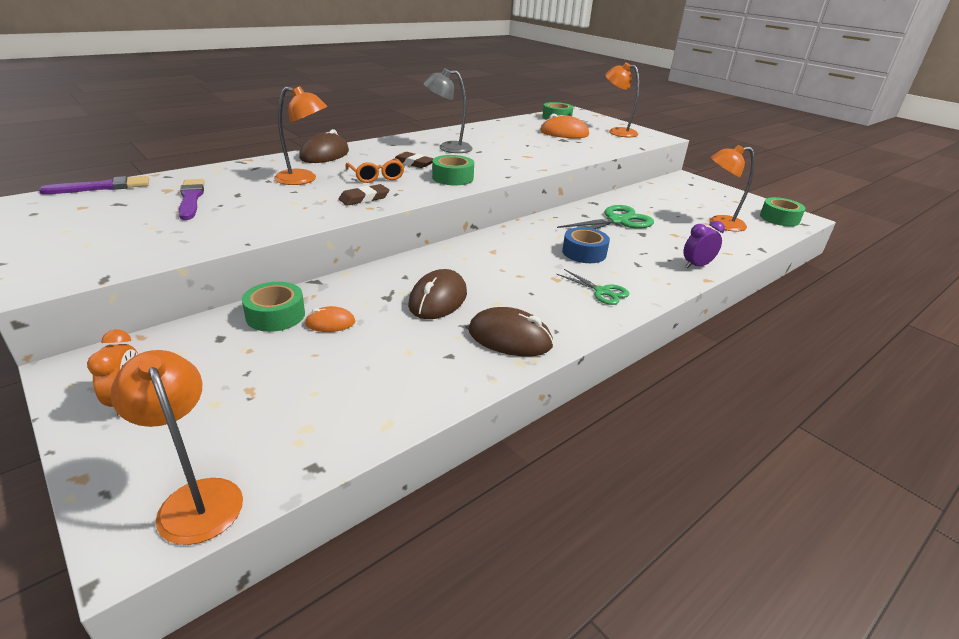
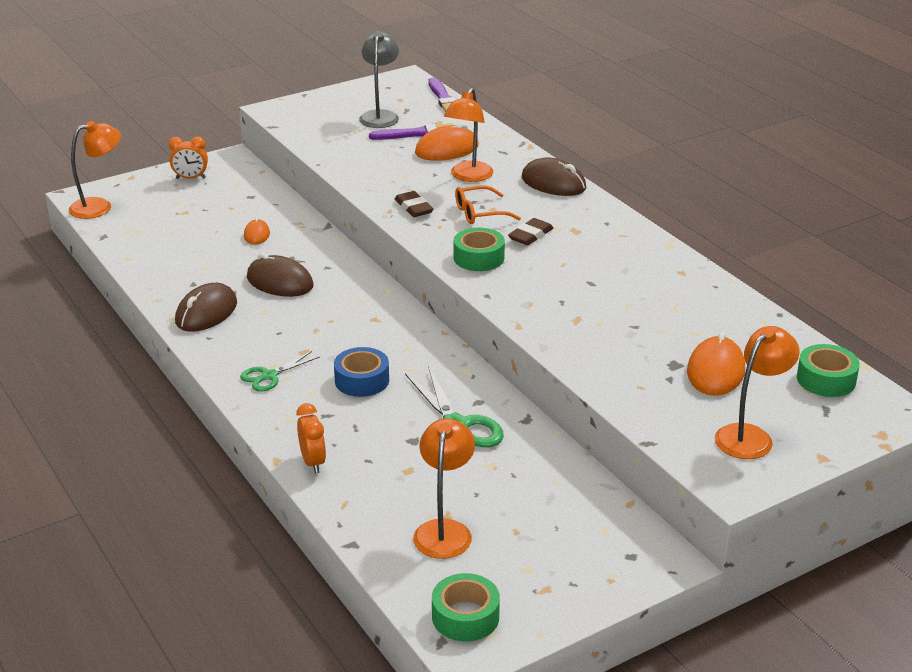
camera: 100 degrees right, 0 degrees up
(239, 186) = (447, 149): none -> orange mouse
(275, 315) = (275, 213): green tape -> none
(448, 148) = (601, 260): grey lamp -> grey lamp (380, 116)
(696, 266) = (313, 462): purple clock -> orange clock

